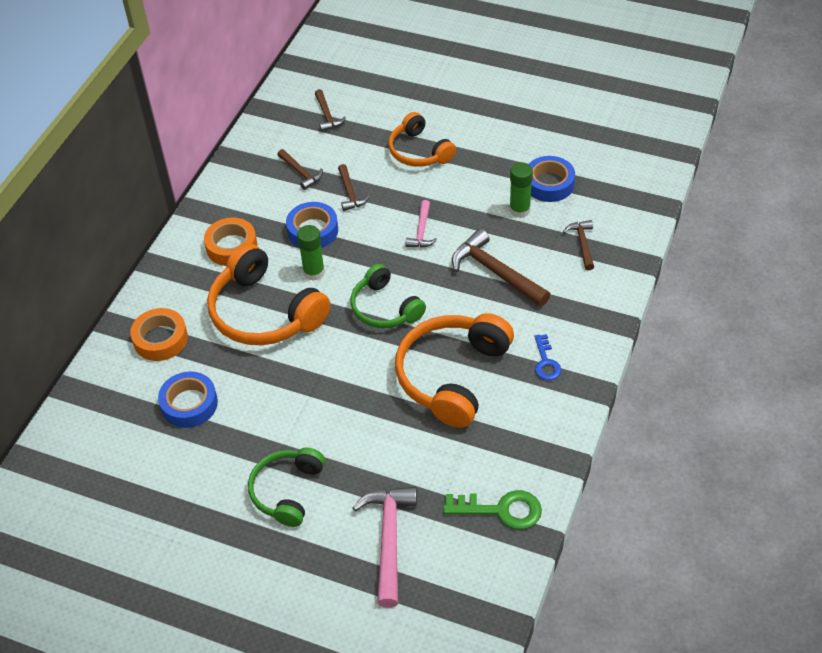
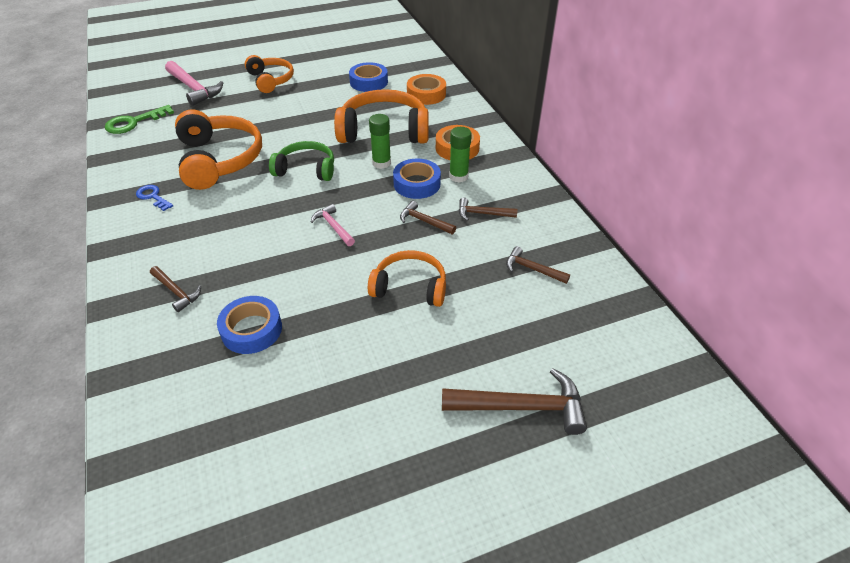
camera: 135 degrees right, 5 degrees down
(287, 491) = (271, 80): green headphones -> orange headphones
(495, 272) = (241, 230): brown hammer -> brown hammer (521, 407)
(519, 210) = (261, 288): green glue stick -> green glue stick (458, 176)

